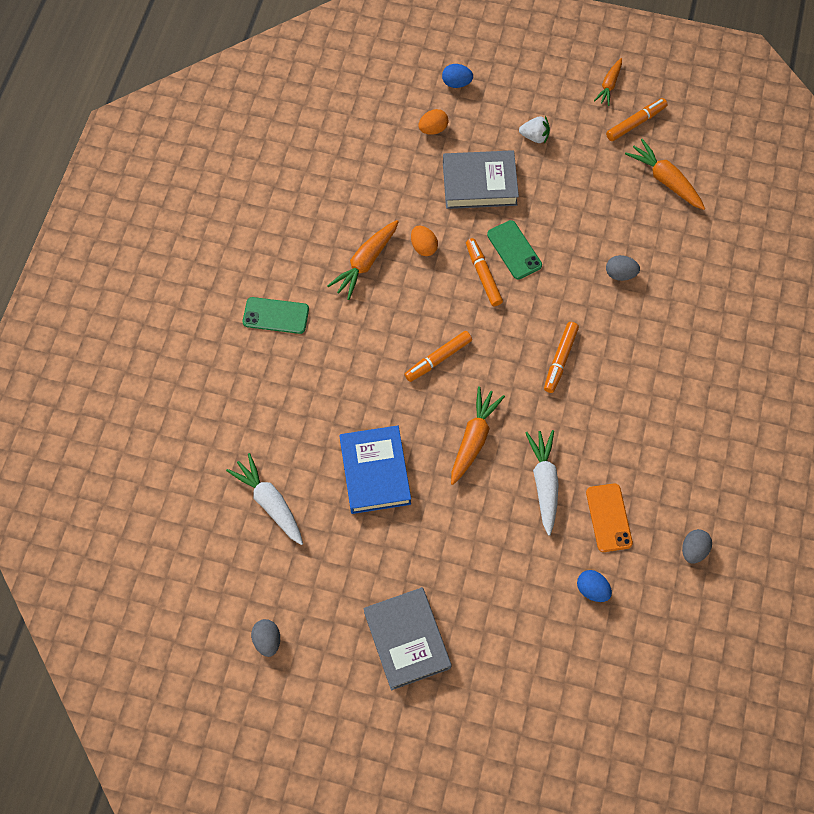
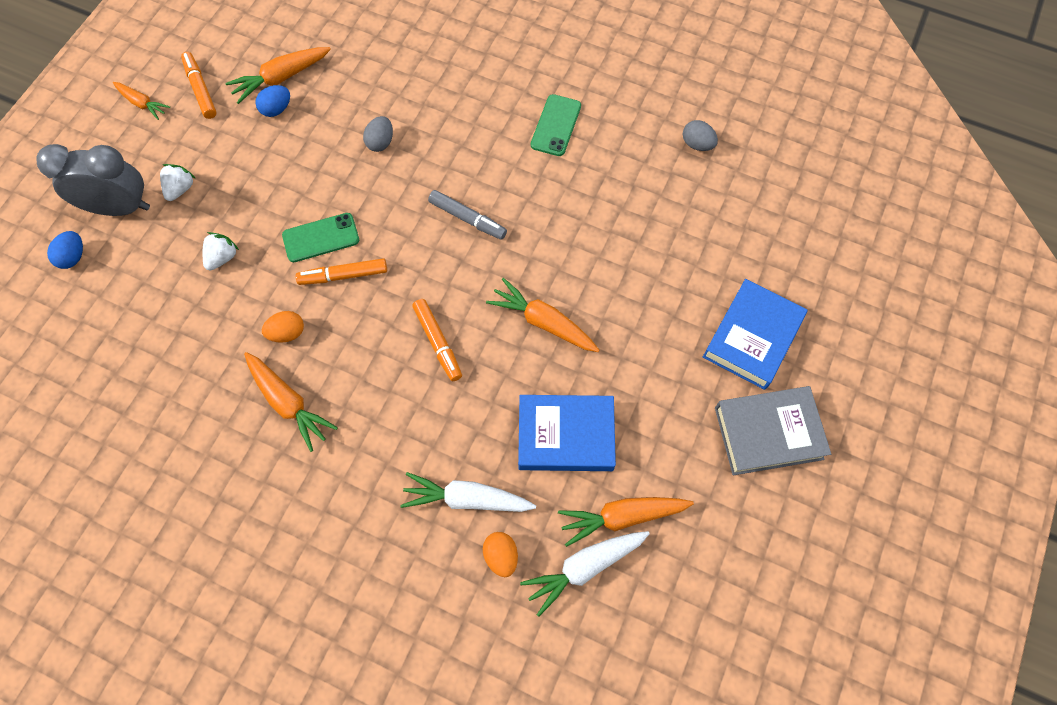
camera: 80 degrees left, 0 degrees up
(267, 640) = (757, 594): grey egg -> none
(276, 315) = (332, 525): green phone -> green phone (556, 125)
(314, 526) = (622, 517): none -> orange carrot
(433, 129) = (128, 294): orange egg -> orange egg (501, 556)
(479, 184) = (222, 257): grey book -> white strawberry
(496, 619) = (752, 337): none -> blue book
(507, 100) = (120, 208): none -> grey clock
(544, 482) = (606, 262): white carrot -> white carrot (466, 498)
(560, 359) = (467, 219): orange marker -> grey marker
(592, 589) = (728, 240): blue egg -> blue egg (276, 109)
(608, 517) = (654, 210): orange phone -> none

